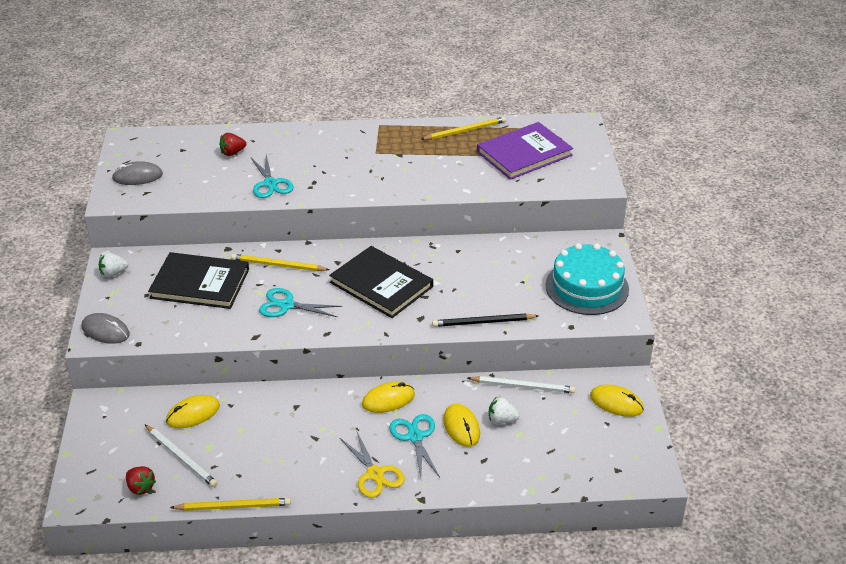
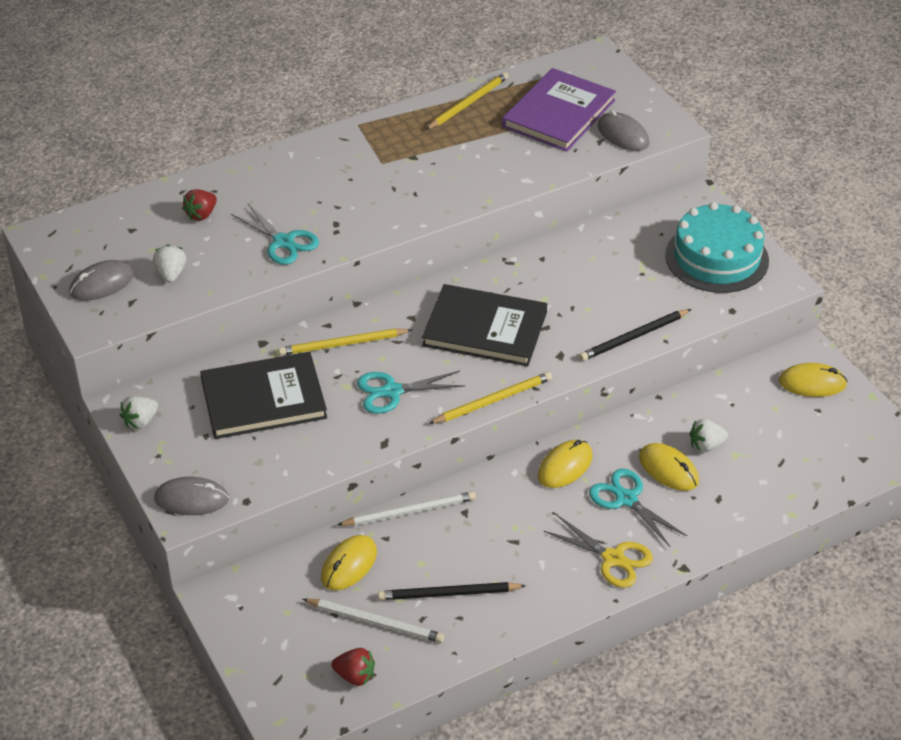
camera: 25 degrees left, 5 degrees up
(184, 183) = (171, 274): none -> white strawberry
(234, 506) = (482, 656): yellow pencil -> yellow pencil (493, 400)
(243, 456) = (448, 594): none -> black pencil
(523, 386) = (701, 398): white pencil -> white pencil (410, 512)
(560, 179) = (623, 135): none -> grey mouse

